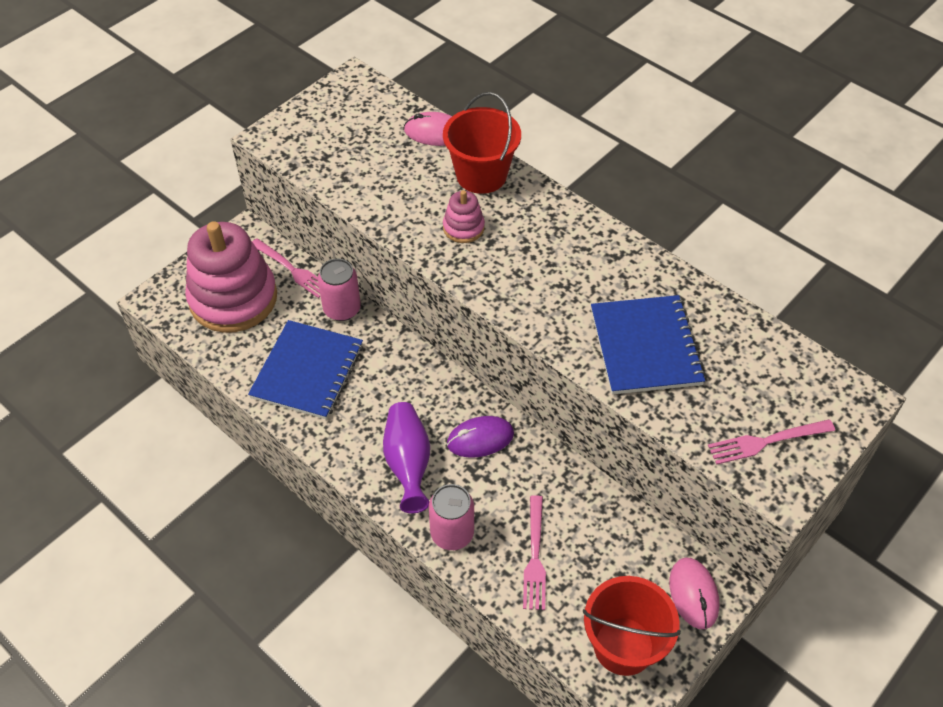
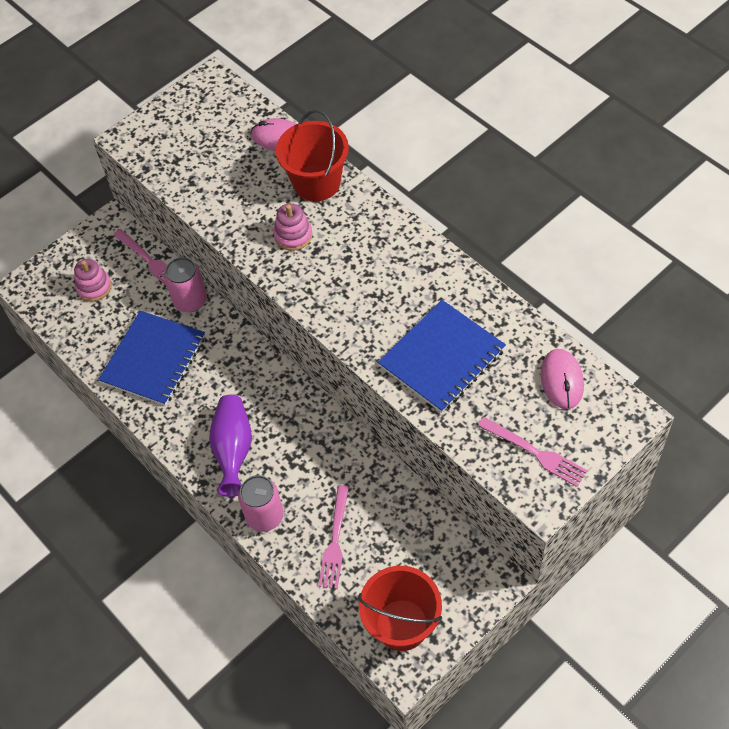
camera: 10 degrees right, 5 degrees up
(233, 298) = (94, 287): pink stacking toy -> pink stacking toy, size x0.44
(480, 439) = (300, 430): purple mouse -> none
(645, 347) = (442, 358): blue notebook -> blue notebook turned 45 degrees clockwise
(693, 594) = (471, 582): pink mouse -> pink mouse (561, 380)
(766, 442) = (536, 453): pink fork -> pink fork turned 135 degrees counterclockwise

